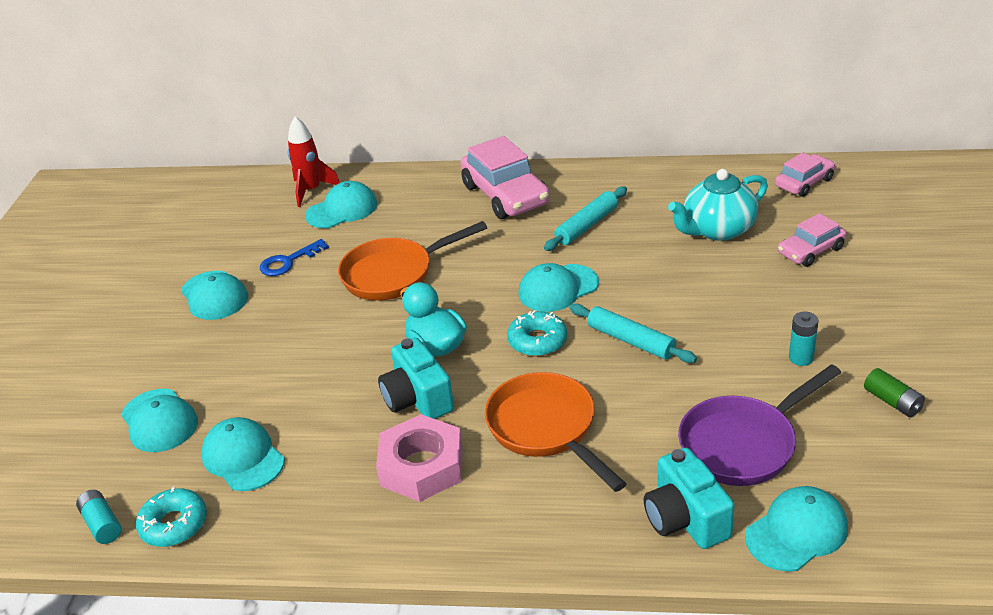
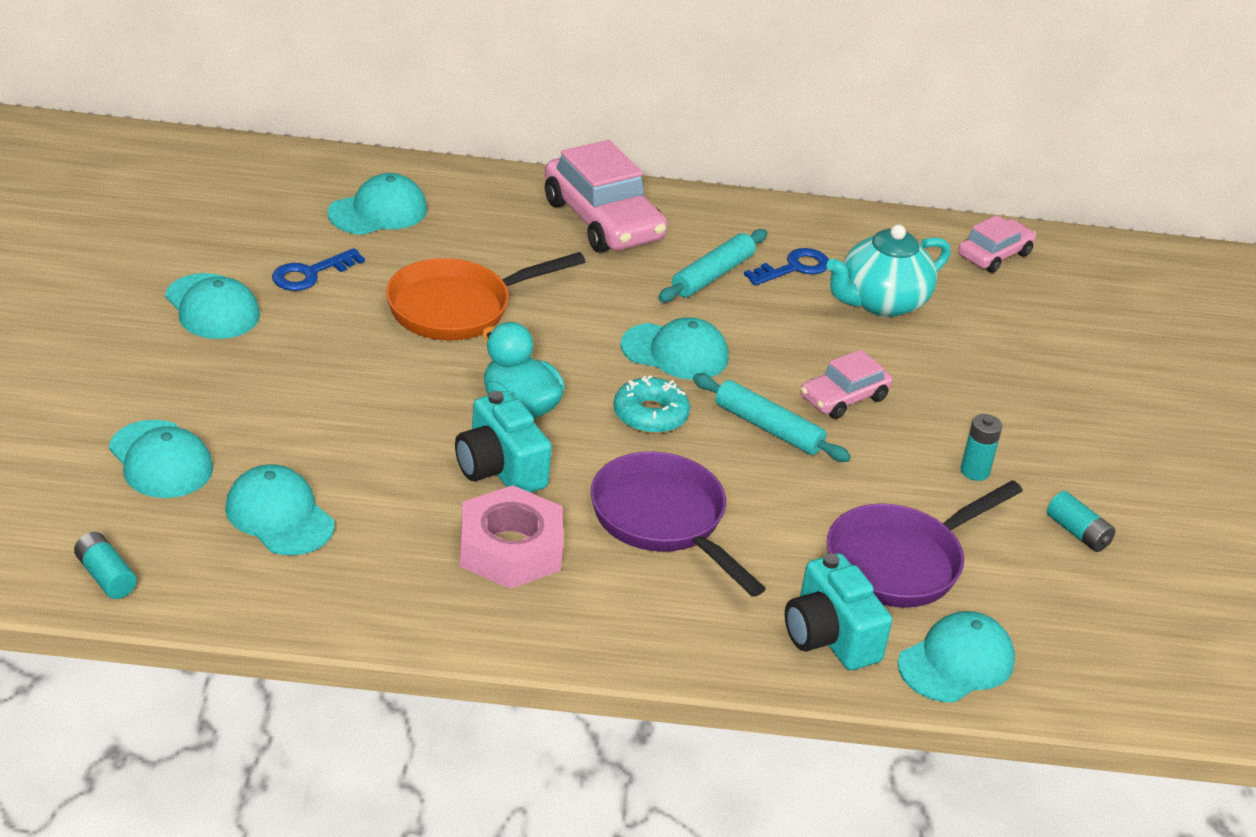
camera: 10 degrees left, 0 degrees up
(174, 524) = (200, 585): turquoise donut -> none
(311, 191) = (332, 179): red rocket -> none
(546, 429) = (663, 521): orange pan -> purple pan
(558, 288) = (675, 352): turquoise cap -> turquoise cap turned 135 degrees counterclockwise
(649, 212) = (793, 268): none -> blue key
(811, 251) = (996, 343): pink car -> pink car (844, 398)
(892, 402) = (1078, 533): green battery -> turquoise battery

